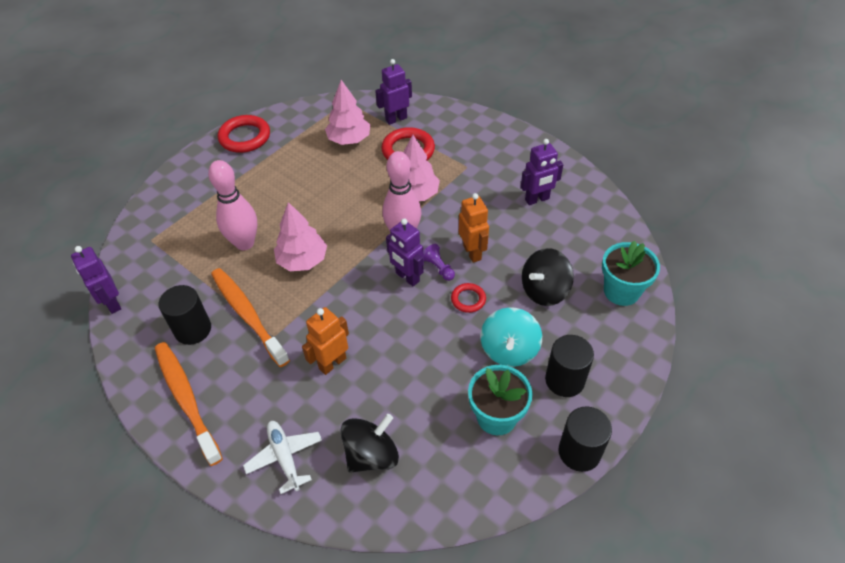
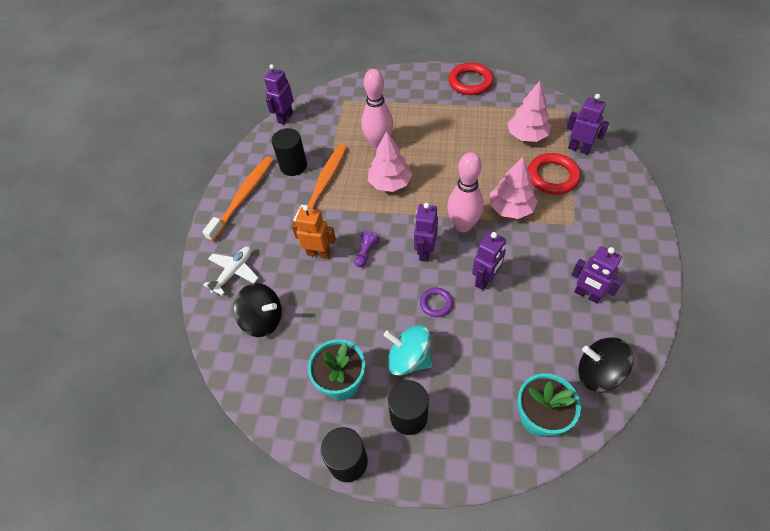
camera: 60 degrees right, 5 degrees up
(438, 268) = (450, 266): purple pawn -> purple pawn (366, 253)
(468, 299) = (436, 303): red ring -> purple ring
(472, 252) = (485, 280): orange robot -> purple robot
(509, 350) = (409, 359): turquoise spinning top -> turquoise spinning top turned 45 degrees clockwise
(544, 290) = (488, 354): black spinning top -> black spinning top (598, 373)

